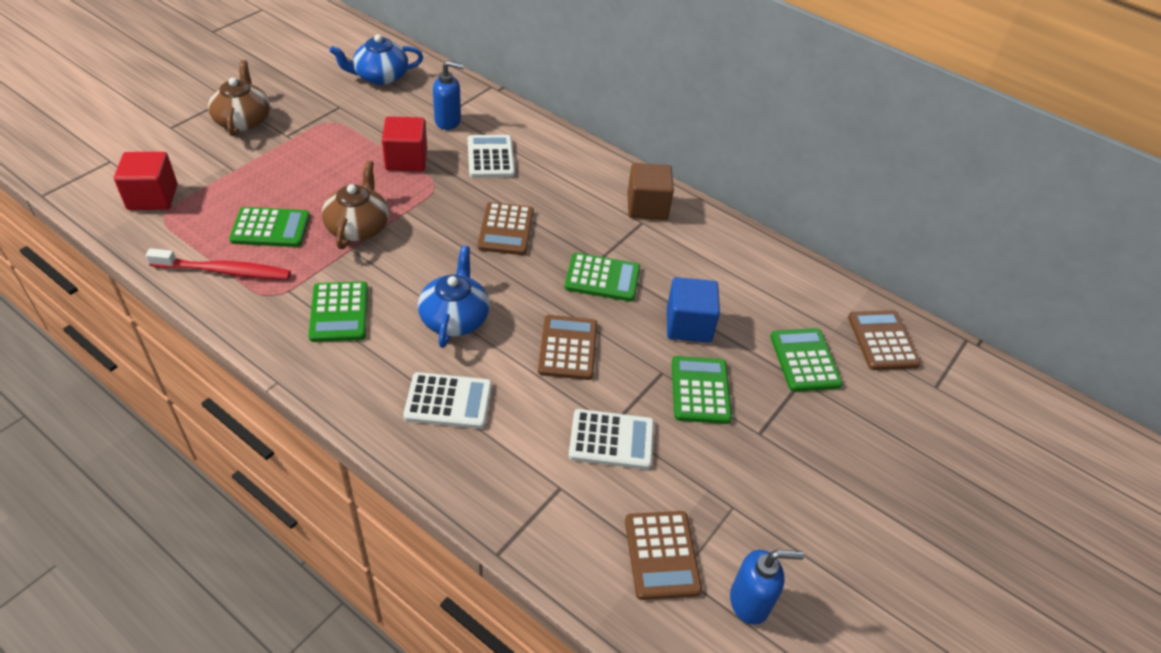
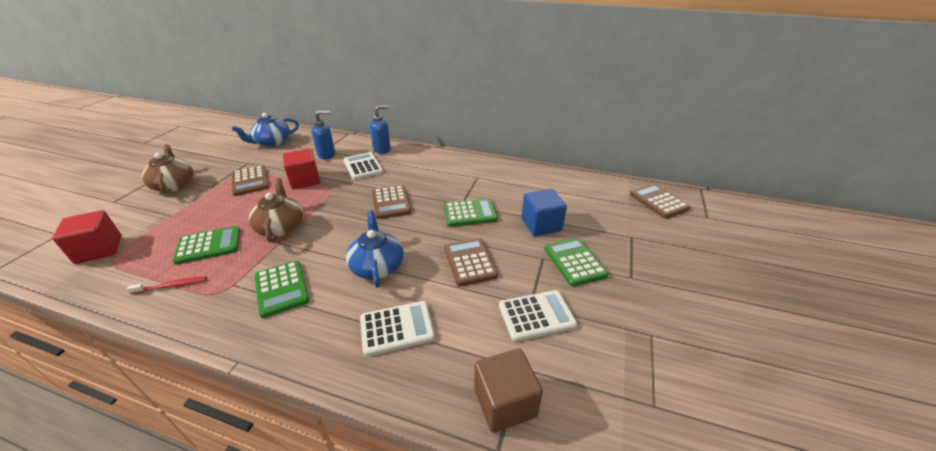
camera: 15 degrees left, 10 degrees down
(224, 271) = (172, 286): red toothbrush -> red toothbrush, size x0.57
(647, 207) = (475, 169): brown cube -> brown cube (504, 402)
(662, 555) = (629, 394): brown calculator -> brown calculator (250, 181)
(750, 602) = (719, 408): blue soap dispenser -> blue soap dispenser (382, 149)
(805, 360) = (624, 224): green calculator -> none

